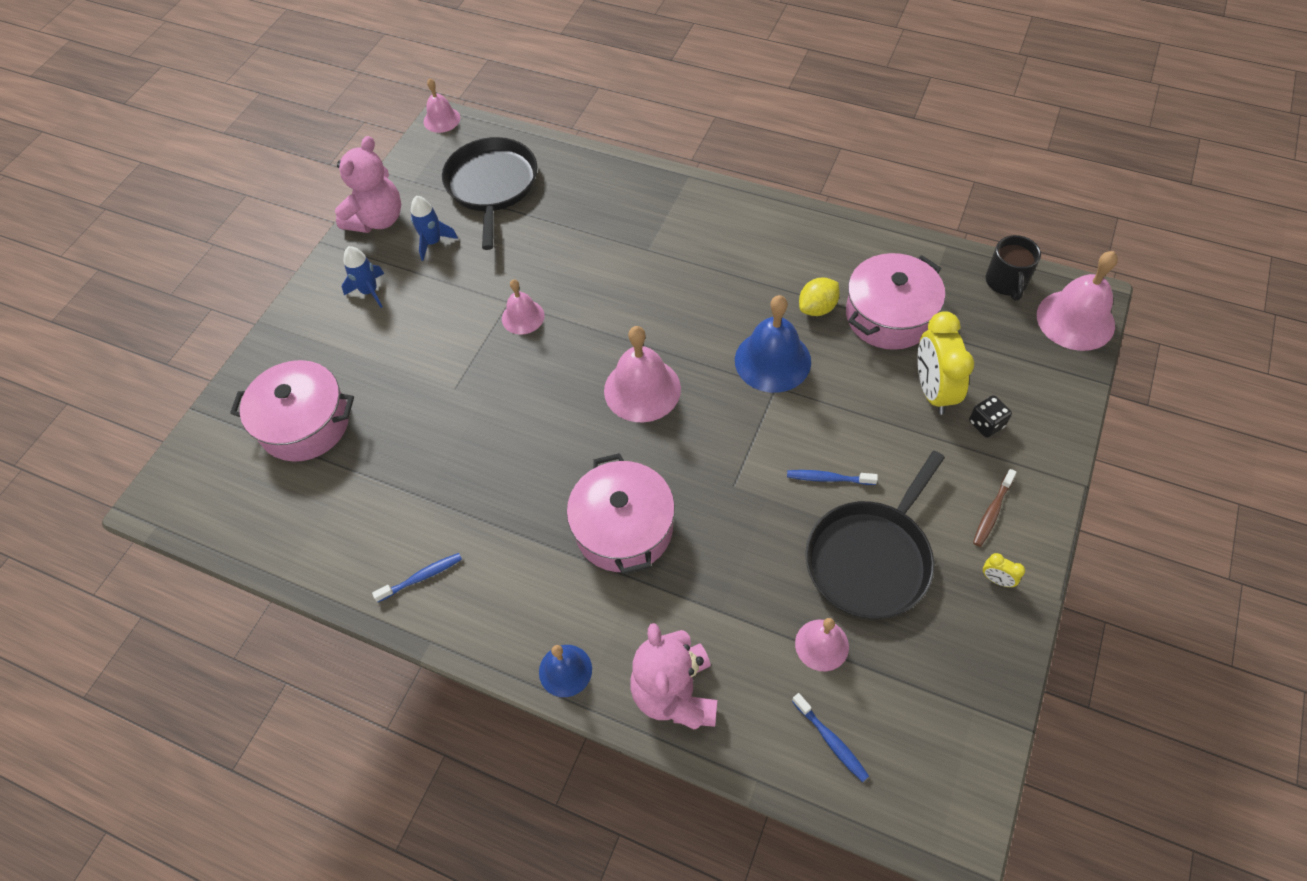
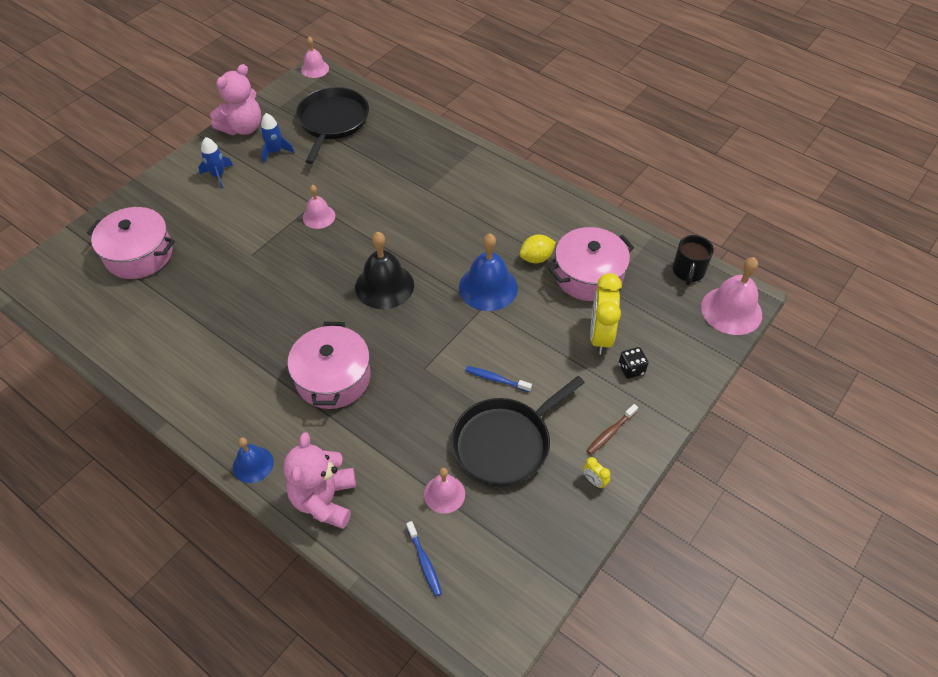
camera: 10 degrees right, 5 degrees down
(422, 577) = (178, 376): blue toothbrush -> none
(642, 389) = (384, 285): pink bell -> black bell

